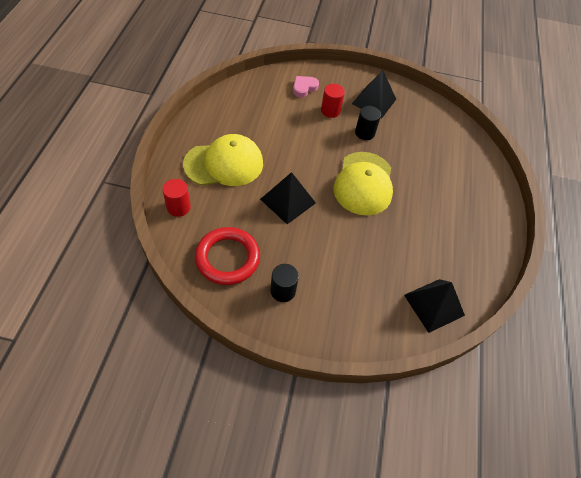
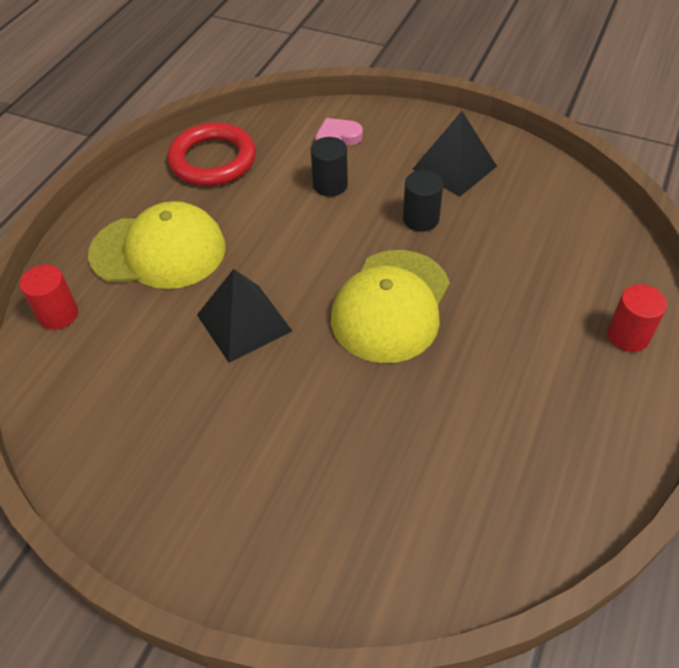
camera: 20 degrees right, 5 degrees down
(227, 258) = (105, 409): red ring -> red ring (213, 160)
(283, 291) = (179, 480): black cylinder -> black cylinder (330, 185)
(330, 111) = (370, 178): red cylinder -> red cylinder (628, 335)
(434, 305) = (458, 549): black pyramid -> none

